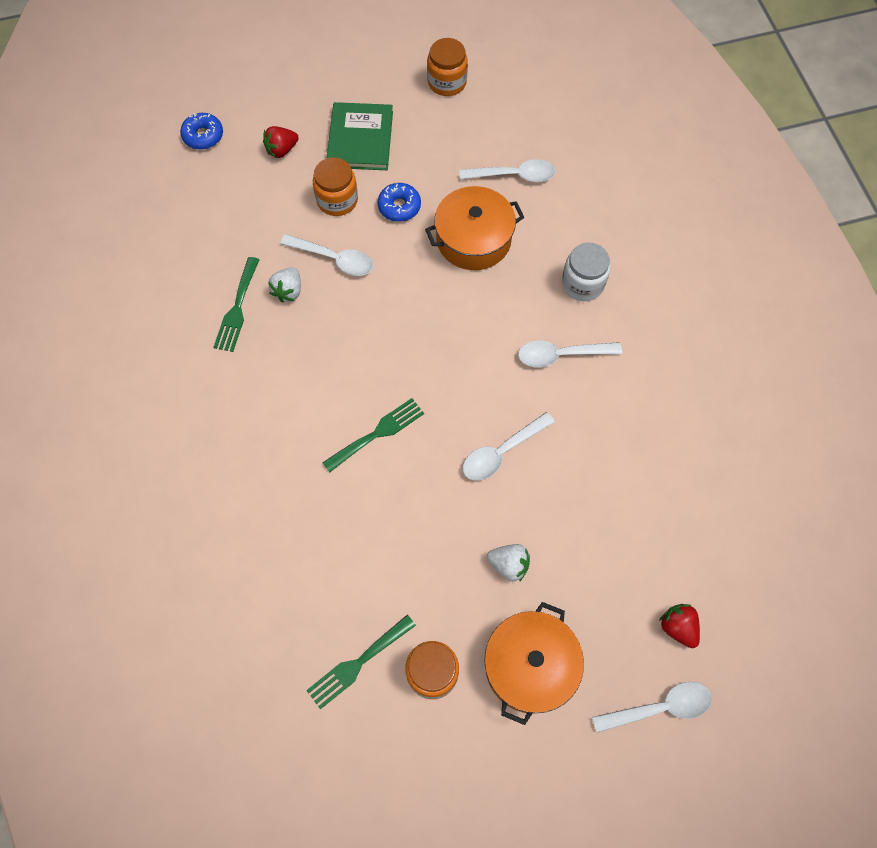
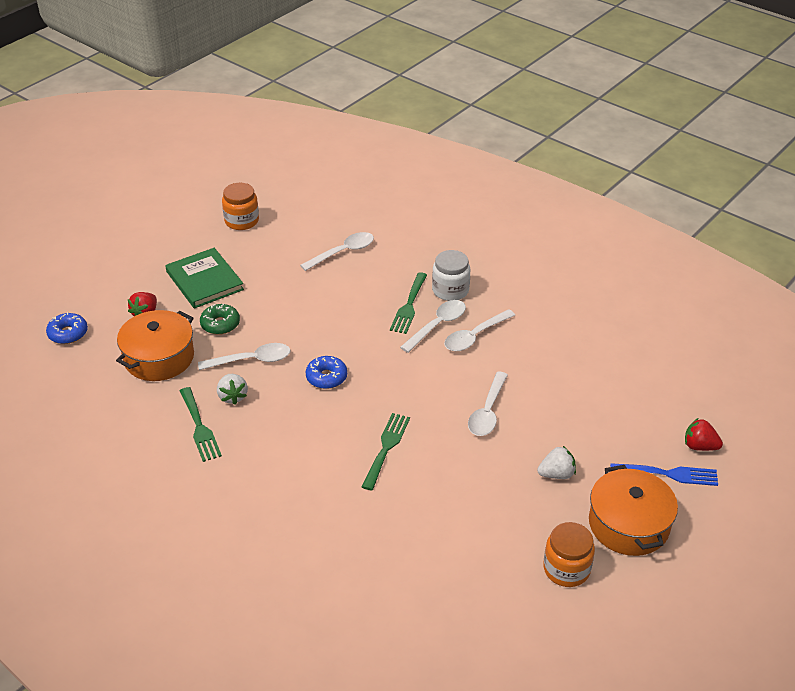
camera: 35 degrees left, 25 degrees down
(337, 200) = (220, 324): orange jar -> green donut
(357, 664) = (507, 596): green fork -> green fork (409, 306)
(399, 206) = (273, 306): blue donut -> blue donut (326, 377)
(473, 239) = (348, 300): orange pot -> orange pot (159, 357)
(618, 638) = (669, 474): none -> blue fork
(659, 707) = (733, 497): white spoon -> white spoon (437, 325)

